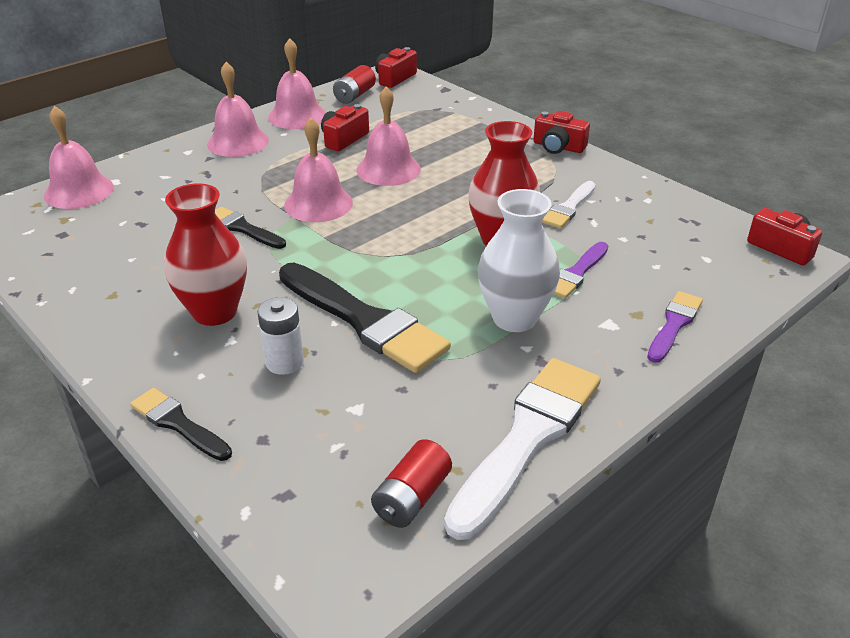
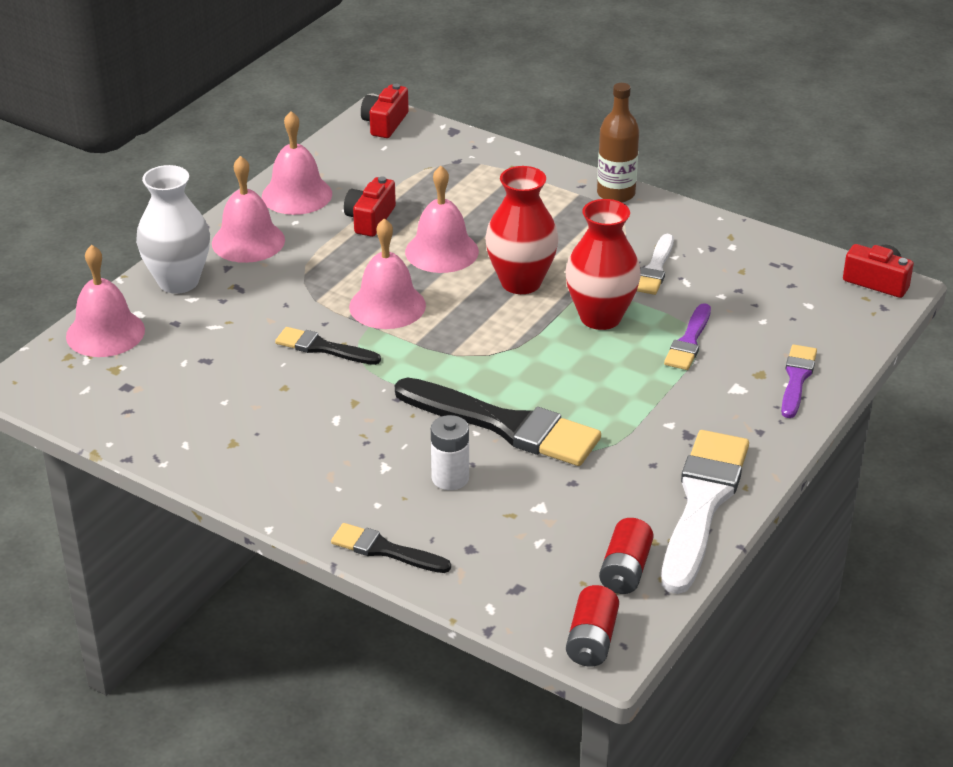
camera: 15 degrees left, 0 degrees up
(215, 312) = (351, 442): red vase -> red vase (521, 282)
(354, 95) = (349, 155): red battery -> red battery (591, 640)
(514, 318) = (647, 398): white vase -> white vase (178, 281)
(558, 147) = (616, 194): red camera -> brown bottle

